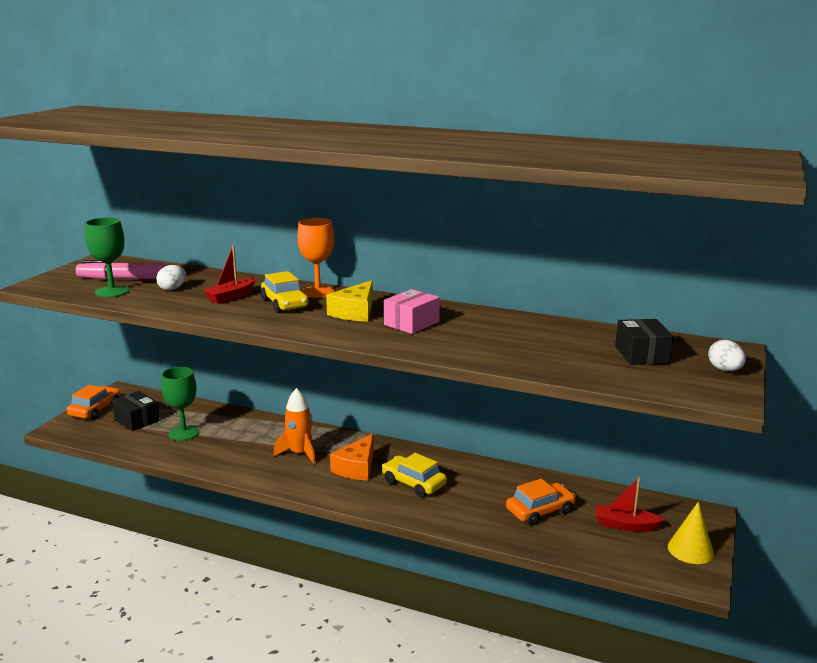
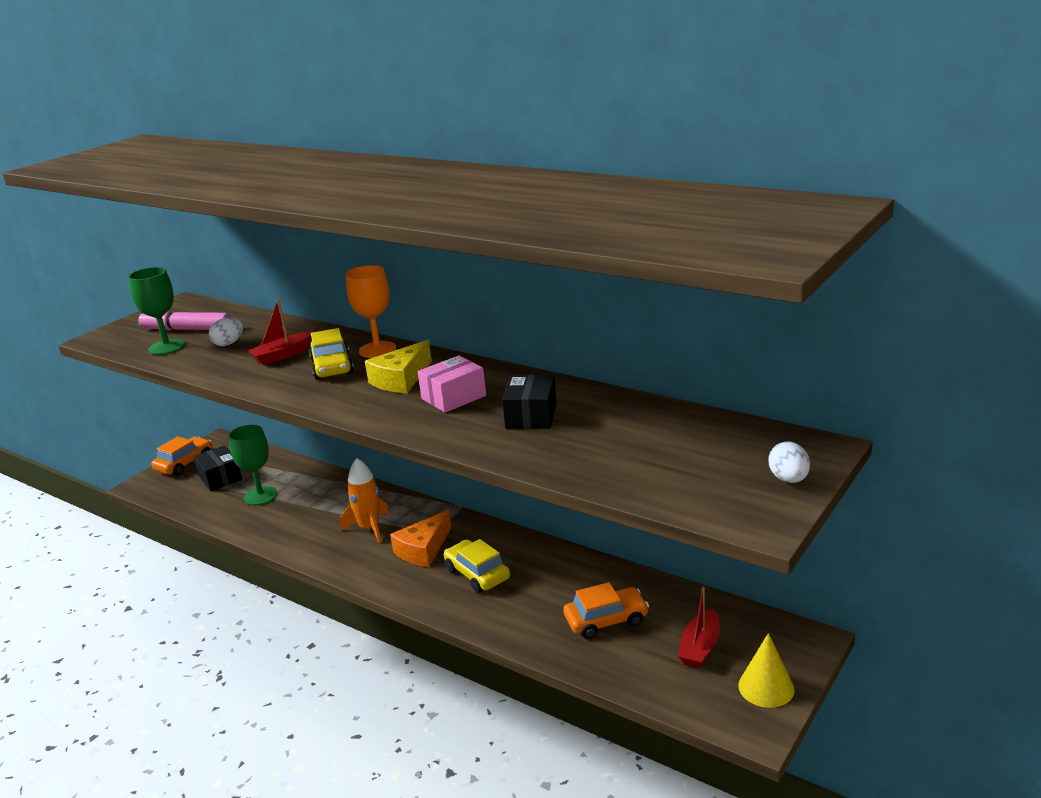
camera: 15 degrees right, 5 degrees up
(625, 525) = (700, 647): red boat -> red boat turned 90 degrees counterclockwise
(641, 355) = (697, 452): black box -> black box (531, 416)

